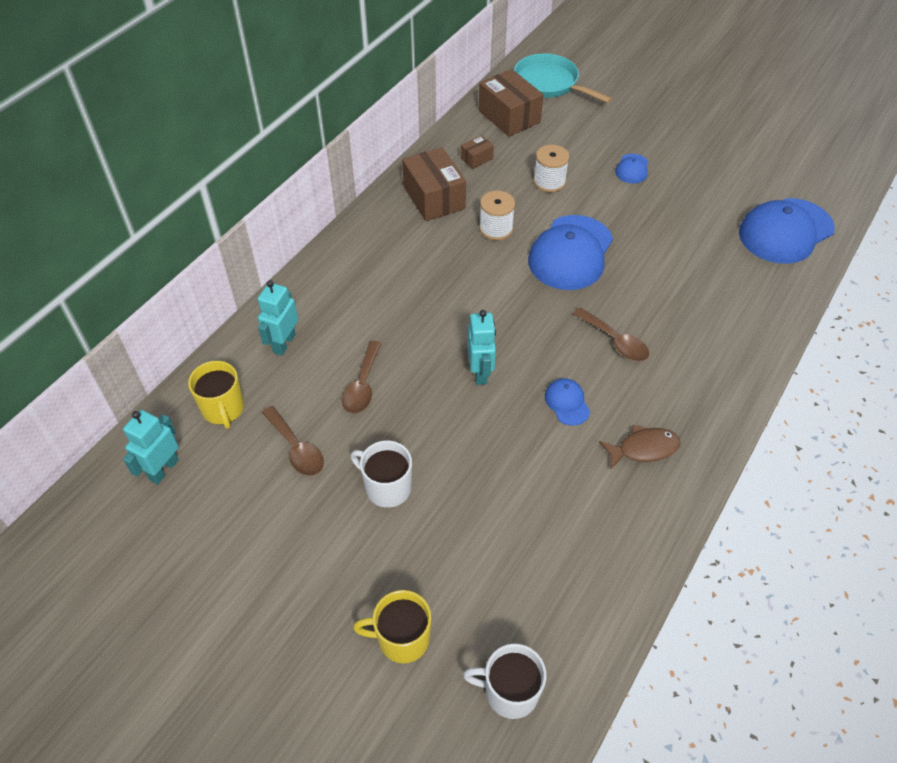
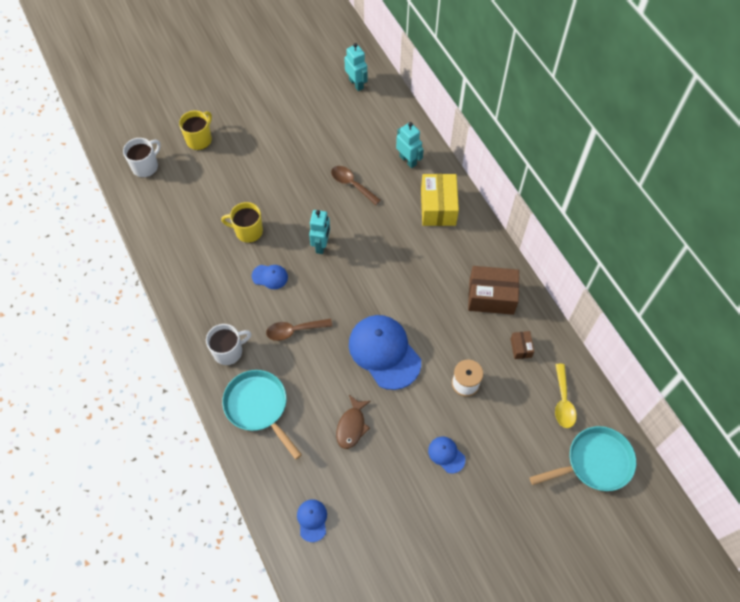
camera: 120 degrees right, 10 degrees up
(223, 409) = (378, 118): yellow mug -> yellow mug (248, 231)
(296, 448) = (331, 139): brown spoon -> none
(342, 284) = (438, 207): none -> yellow box
(387, 487) = (279, 167): white mug -> white mug (229, 351)
(480, 372) = (321, 245): turquoise robot -> turquoise robot turned 105 degrees counterclockwise
(496, 229) = (436, 319): white spool -> none
(509, 116) = (563, 401): brown box -> yellow spoon
(643, 448) = (214, 296): brown fish -> brown fish (352, 426)
(728, 327) = (258, 407): none -> turquoise pan
(785, 231) = (312, 520): blue cap -> blue cap, size x0.46

